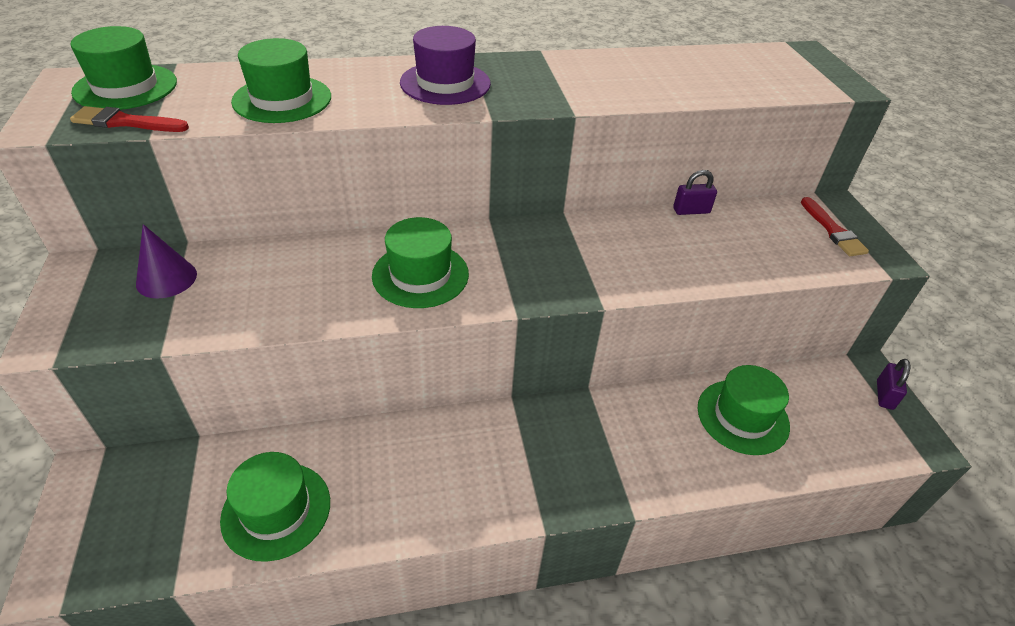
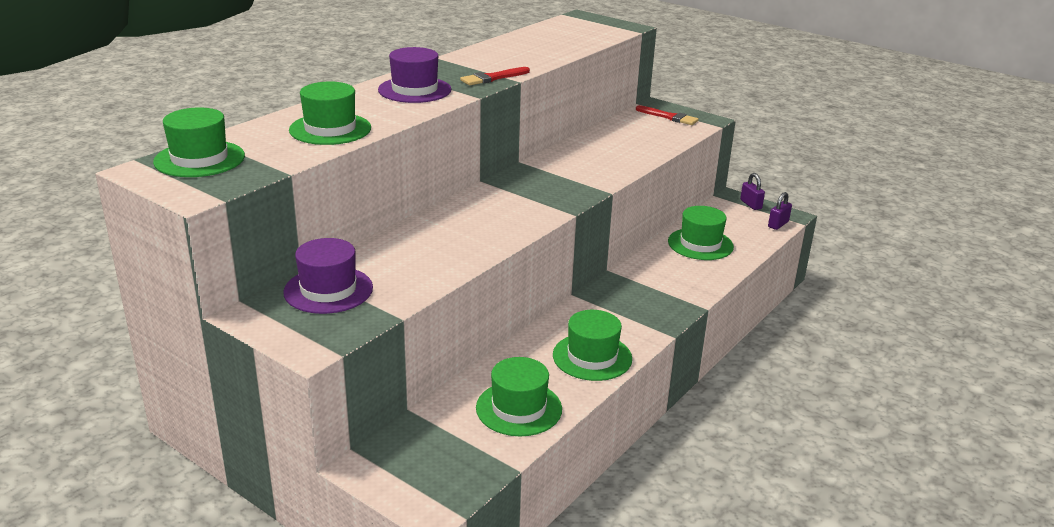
camera: 40 degrees left, 15 degrees down
(126, 122) = (253, 173): red brush -> red brush (493, 78)
(166, 278) = (328, 290): purple cone -> purple hat
(420, 275) = (489, 220): green hat -> green hat (592, 357)
(691, 210) = (587, 134): purple padlock -> purple padlock (778, 224)

